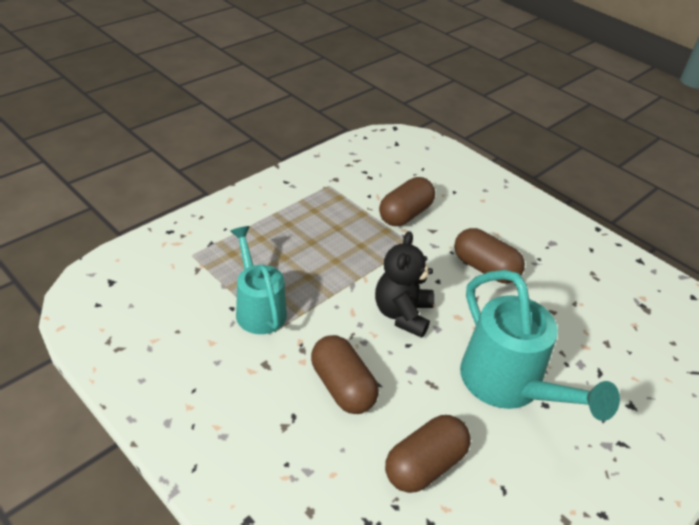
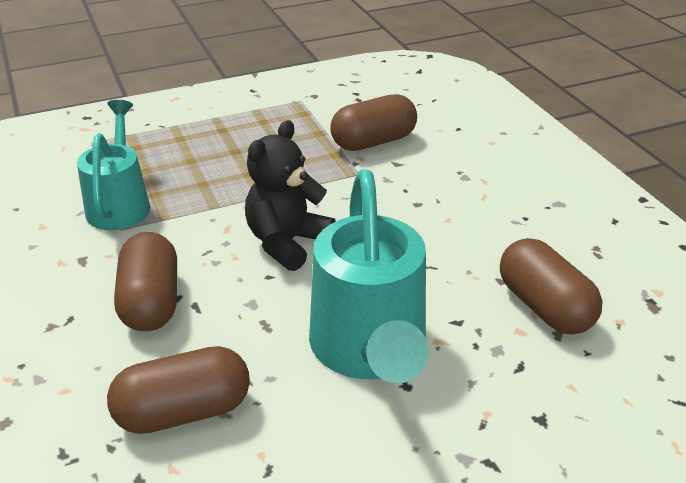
camera: 25 degrees right, 5 degrees down
(485, 268) = (437, 215): brown capsule -> brown capsule (544, 307)

